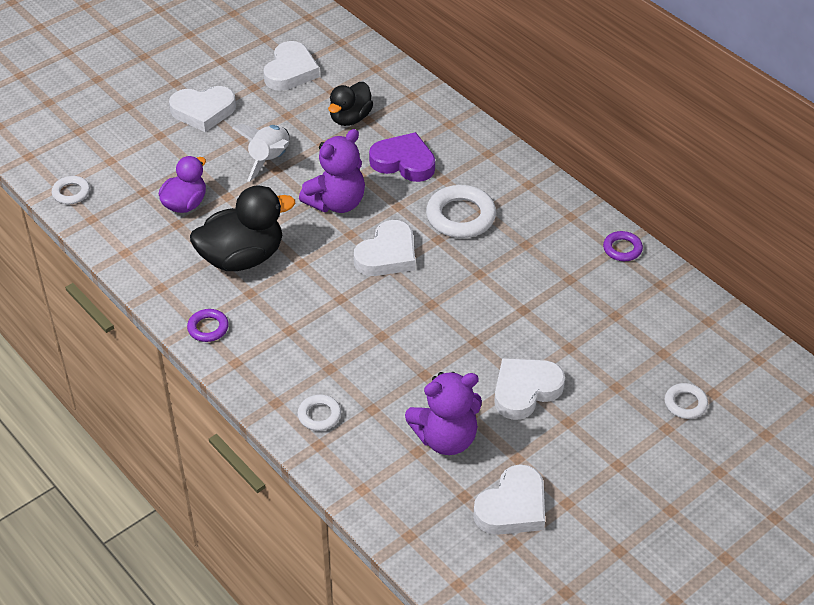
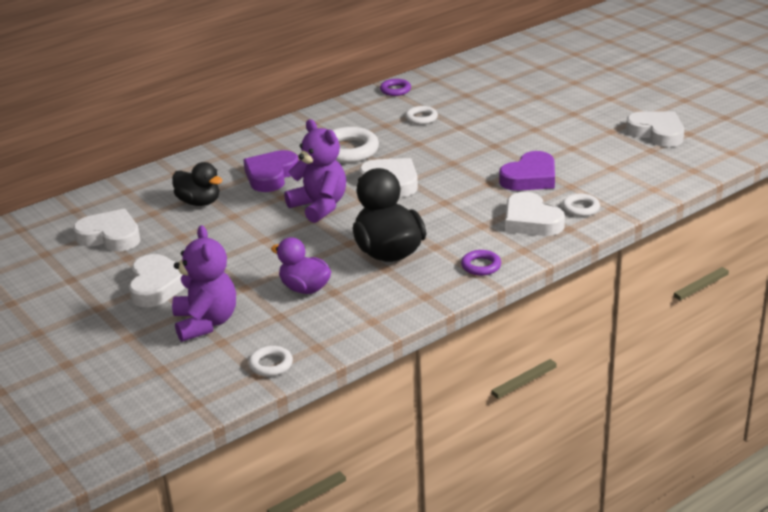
camera: 85 degrees left, 15 degrees down
(270, 160) = (248, 243): white rocket -> none
(393, 372) = (530, 178): none -> purple heart
(446, 438) = (597, 156): purple teddy bear -> purple teddy bear (206, 323)
(525, 391) = (545, 127): white heart -> white heart (531, 221)
(685, 403) = (551, 75): white ring -> white ring (421, 118)

